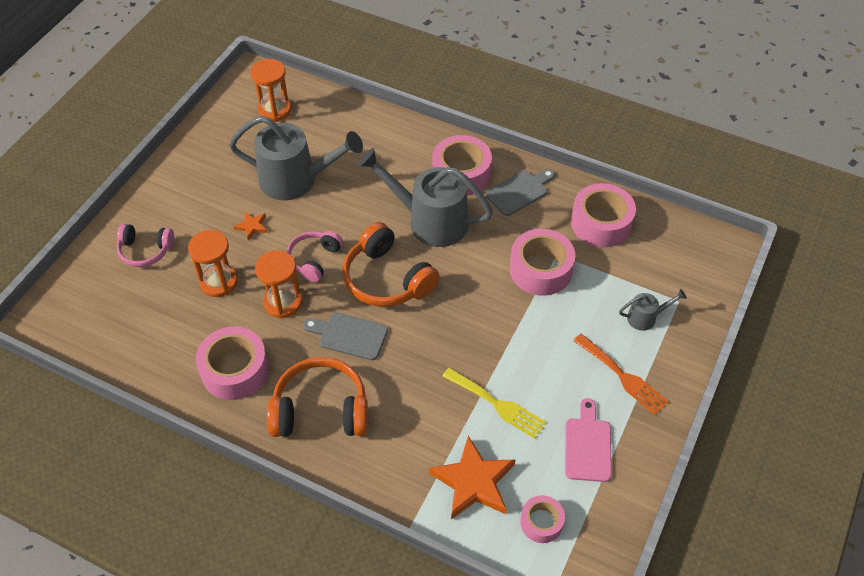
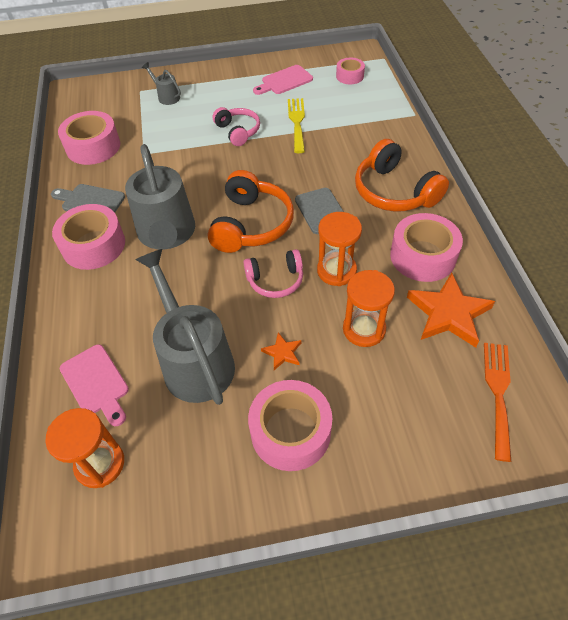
camera: 125 degrees left, 0 degrees up
(145, 250) = (394, 421): pink headphones -> pink headphones (238, 131)
(331, 128) = (96, 383): none -> pink cutting board
(473, 482) = (357, 107): orange star -> orange star (448, 313)
(540, 270) = (166, 154): pink tape -> pink tape (290, 431)
(623, 376) = (222, 88): orange fork -> orange fork (498, 392)

